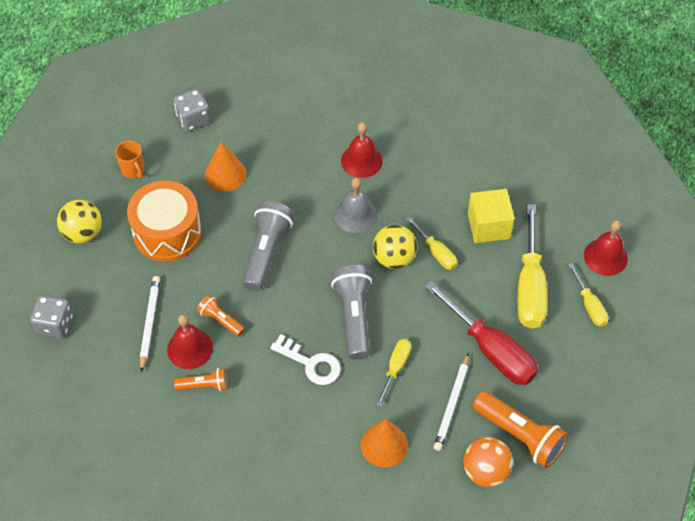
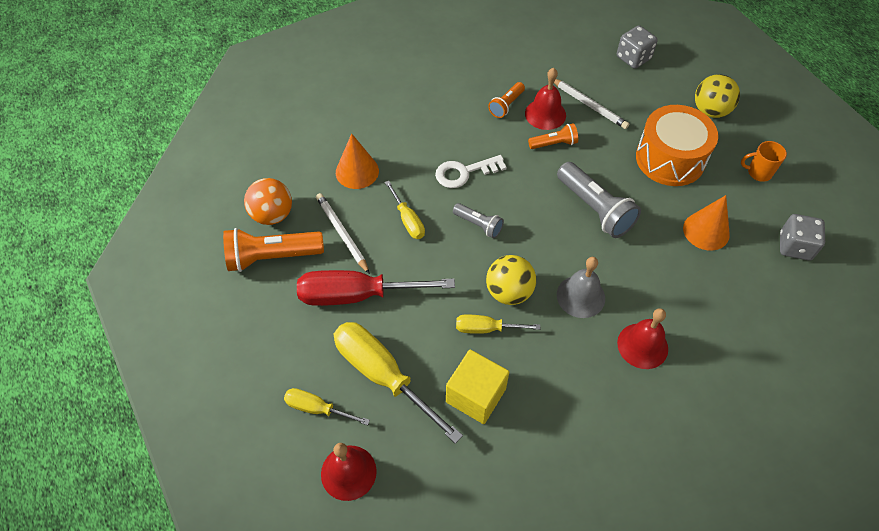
camera: 130 degrees right, 0 degrees up
(354, 317) = (478, 225): grey flashlight -> grey flashlight, size x0.55

